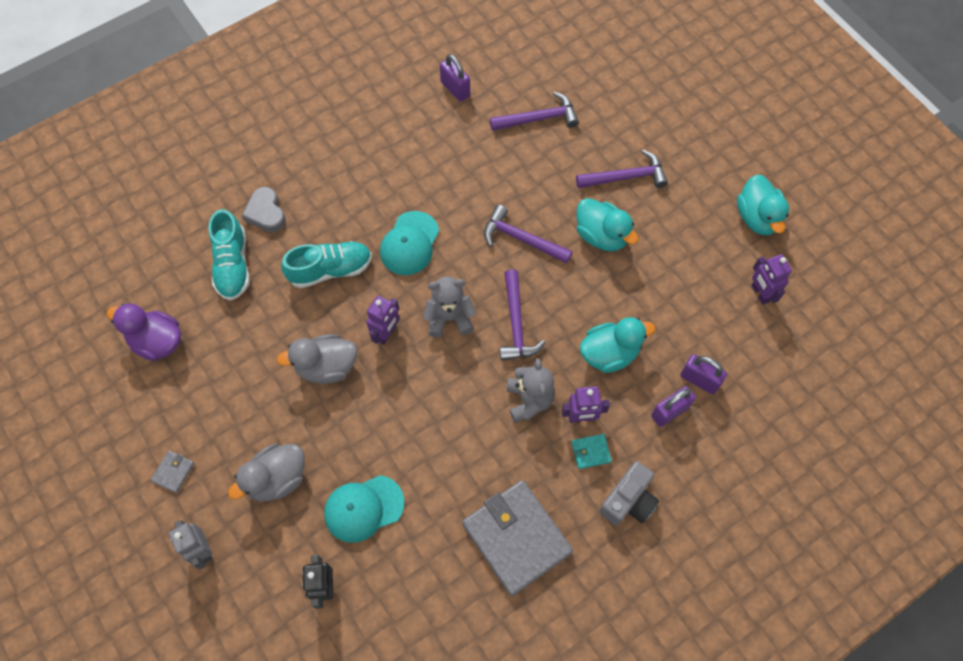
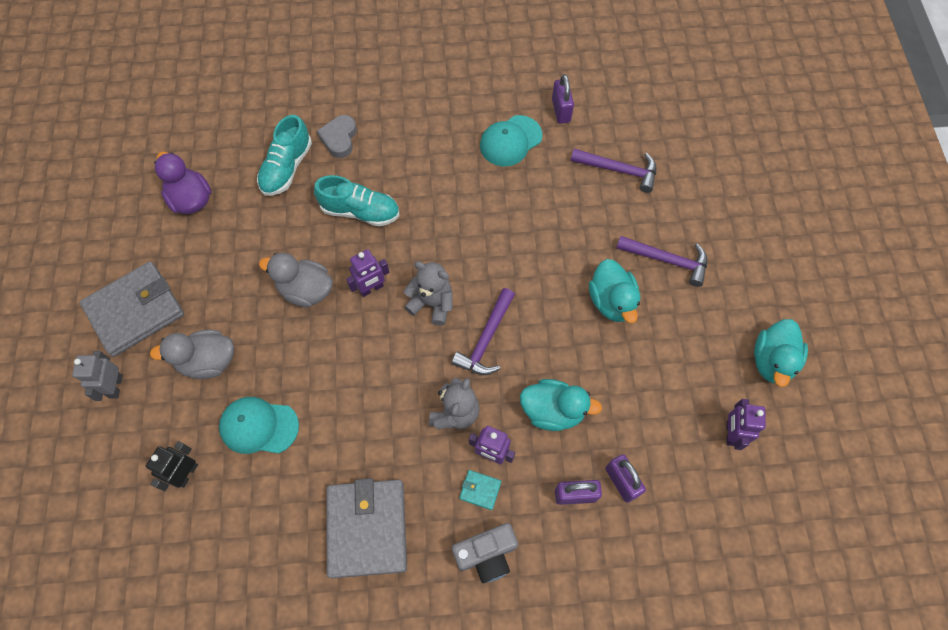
camera: 30 degrees right, 0 degrees up
(173, 472) = (135, 311): grey wallet -> grey wallet, size x2.48
(409, 243) = (439, 222): turquoise cap -> turquoise cap (510, 141)
(521, 239) = (537, 267): purple hammer -> none

